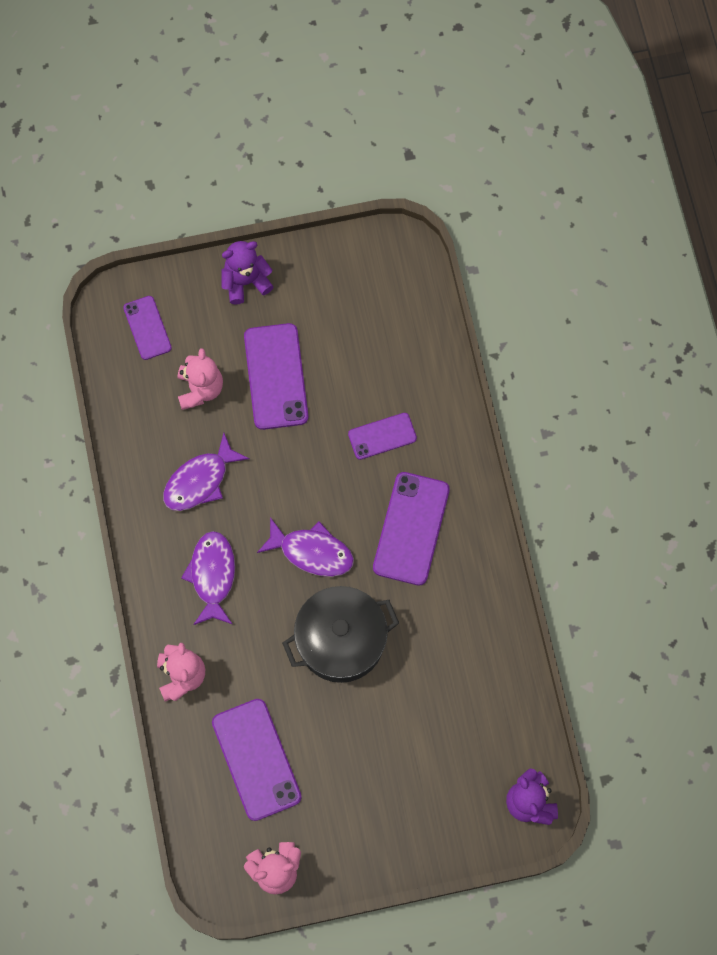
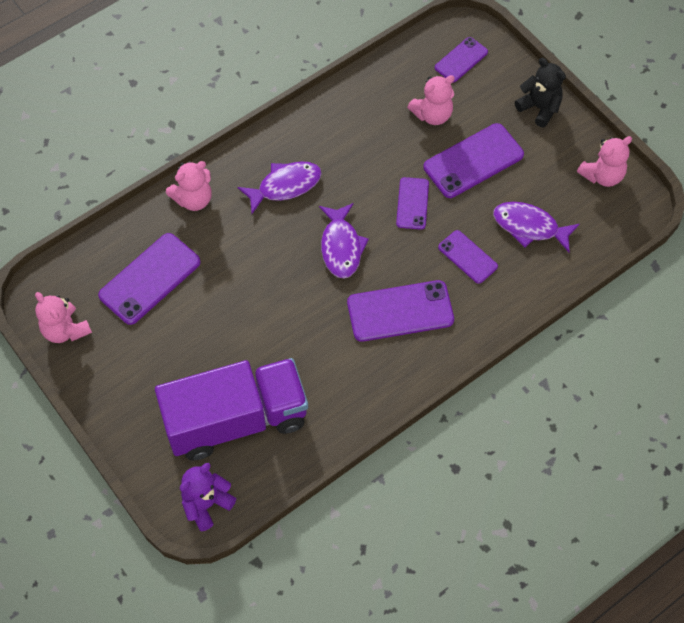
camera: 65 degrees right, 10 degrees down
(200, 481) = (358, 145): purple fish -> purple fish (529, 227)
(246, 281) = (539, 108): purple teddy bear -> black teddy bear
(296, 459) = (412, 203): none -> purple phone
(341, 640) = (277, 298): black pot -> none
(353, 264) = (602, 175): none -> pink teddy bear
(455, 737) = (236, 420): none -> purple truck

